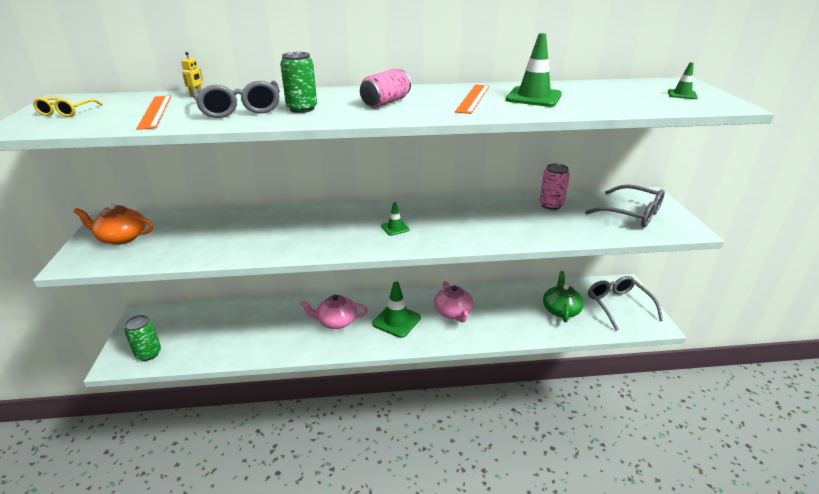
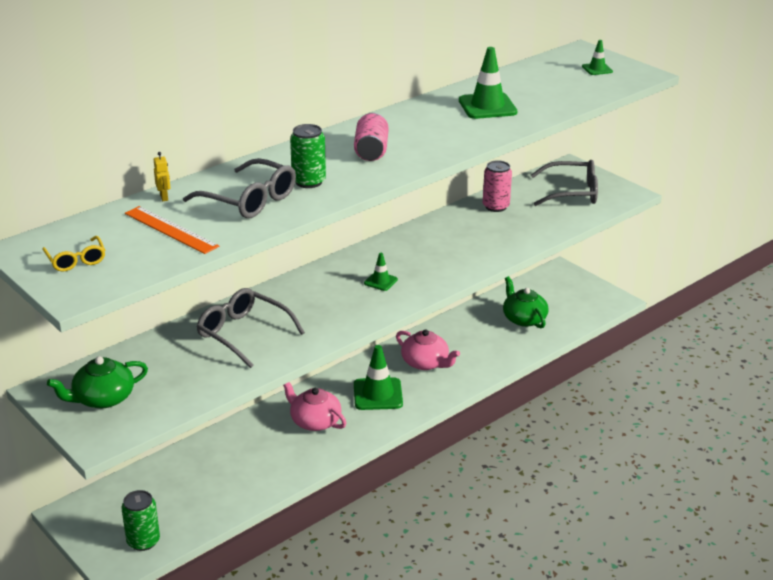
camera: 35 degrees left, 0 degrees up
(121, 237) = (103, 398): orange teapot -> green teapot
(336, 321) = (315, 421): pink teapot -> pink teapot turned 75 degrees clockwise
(473, 98) = (439, 123): orange ruler -> none
(618, 305) = (571, 294): grey glasses -> grey glasses (244, 334)

